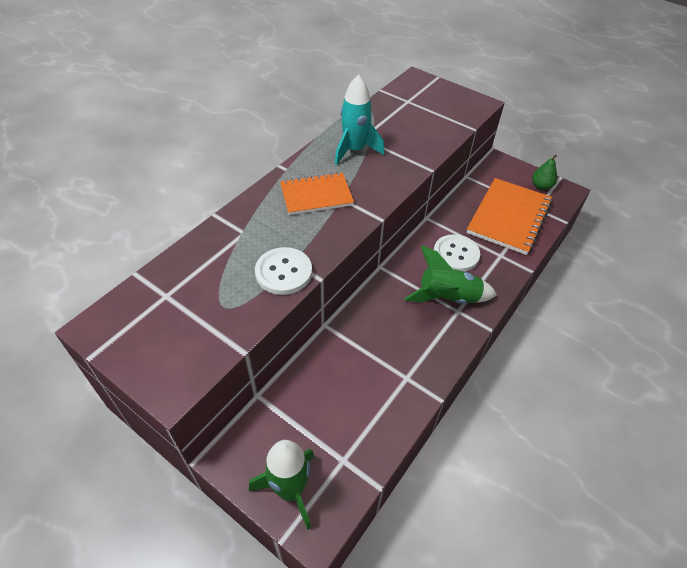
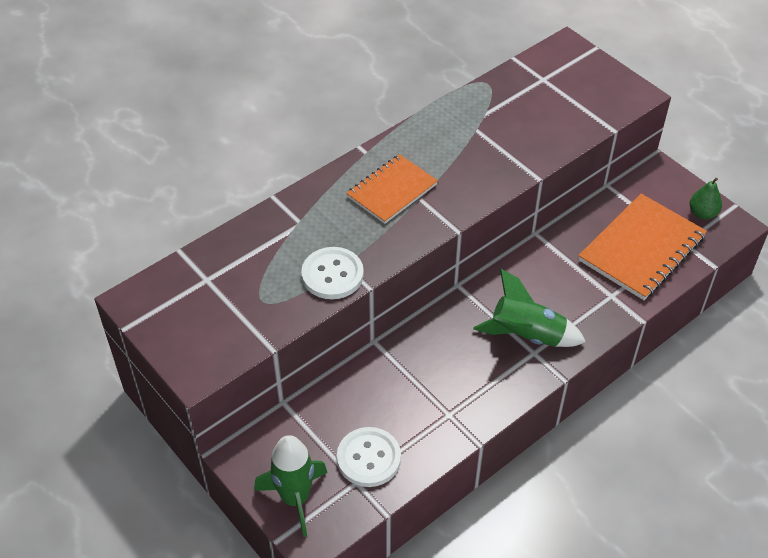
camera: 15 degrees right, 0 degrees up
(316, 195) = (392, 191): orange notebook -> orange notebook turned 45 degrees counterclockwise
(354, 150) = (453, 139): turquoise rocket -> none
(456, 254) = (555, 285): white button -> white button (368, 458)

